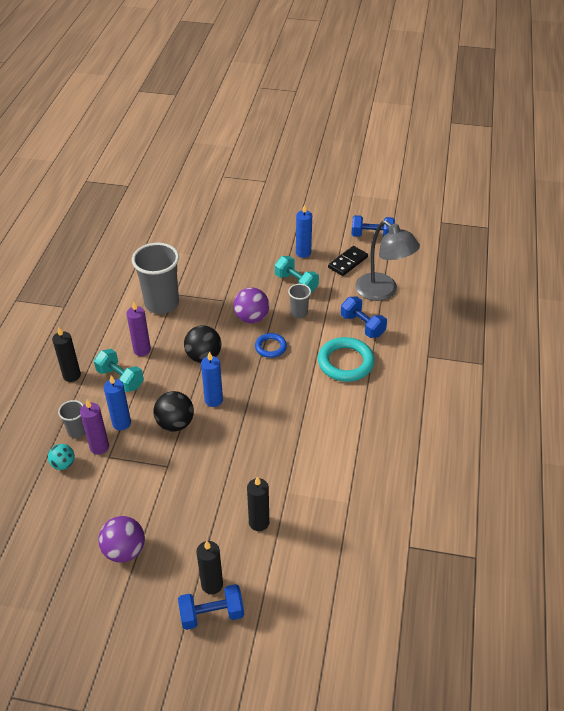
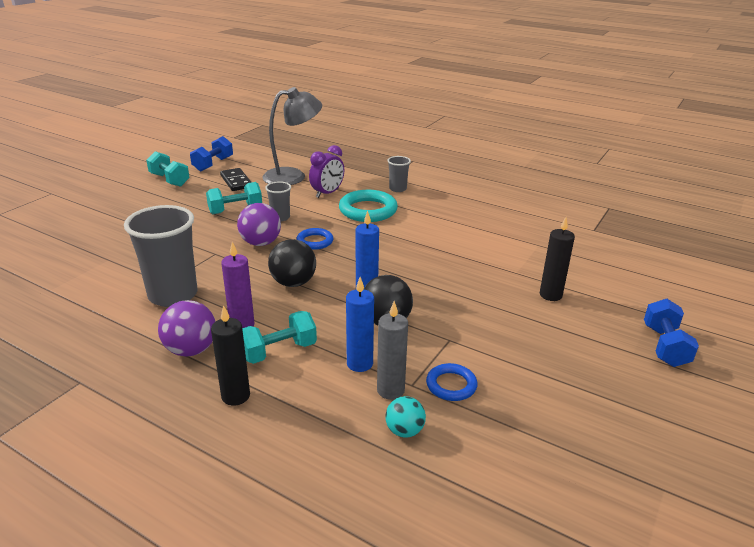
camera: 70 degrees left, 15 degrees down
(77, 431) = (350, 407): grey cup -> grey cup (398, 189)
(99, 447) = (390, 390): purple candle -> grey candle
(115, 478) = (451, 385): none -> blue ring
(124, 550) = (570, 396): purple ball -> purple ball (191, 350)
(212, 584) = (626, 339): black candle -> none
(303, 253) = (195, 198): blue candle -> none
(325, 225) = (169, 180): none -> turquoise dumbbell
(362, 325) = (327, 193): blue dumbbell -> purple clock

